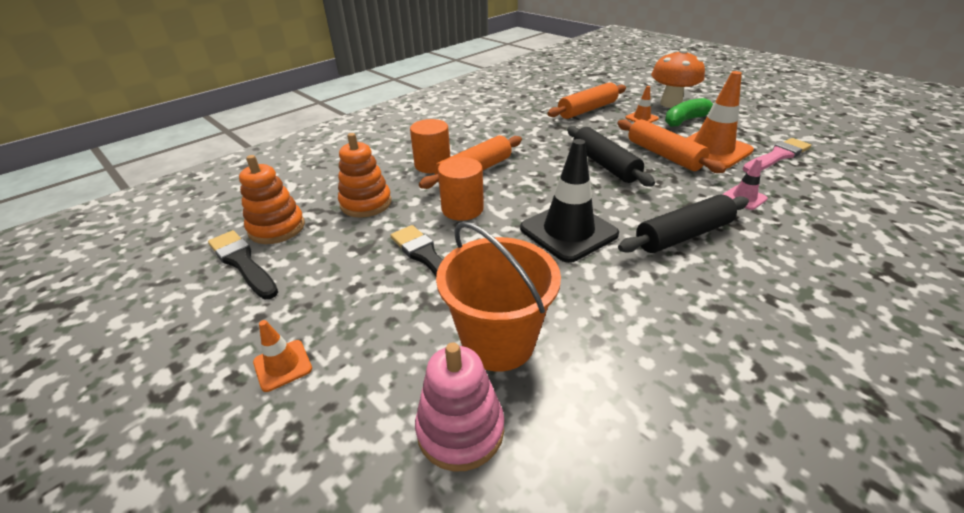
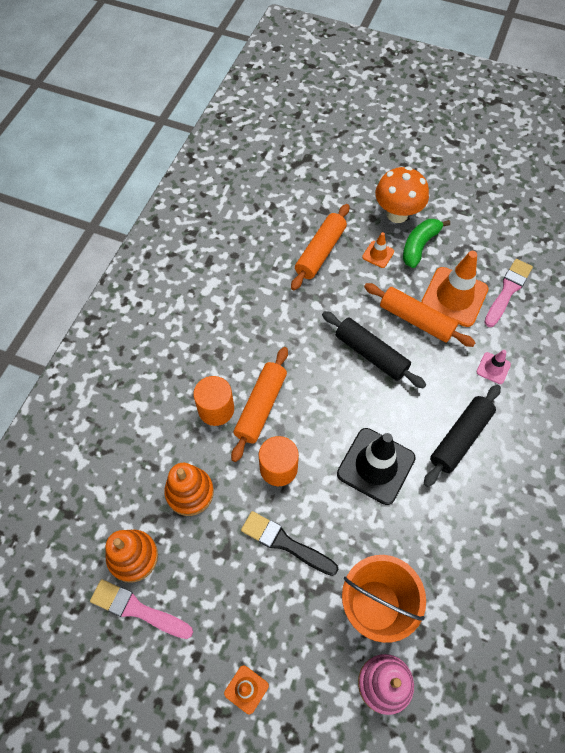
camera: 25 degrees left, 25 degrees up
(243, 263) = (137, 609): black brush -> pink brush

